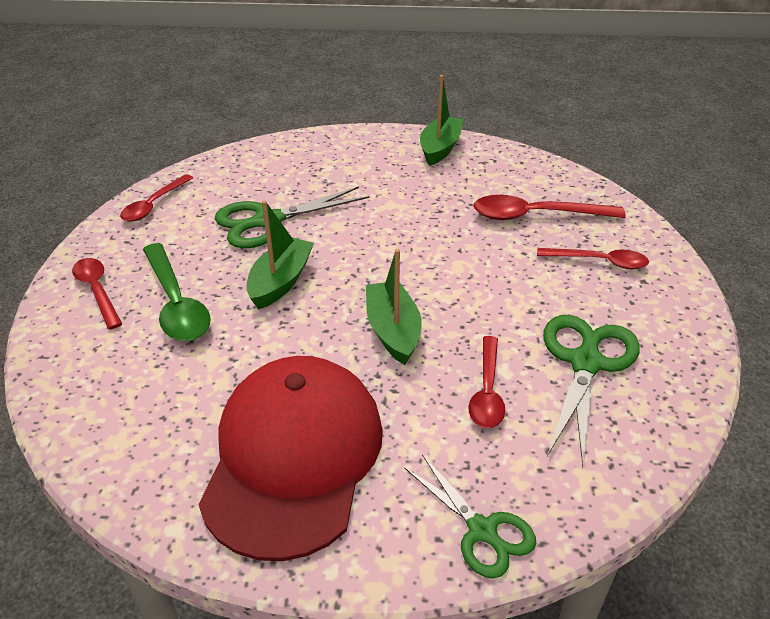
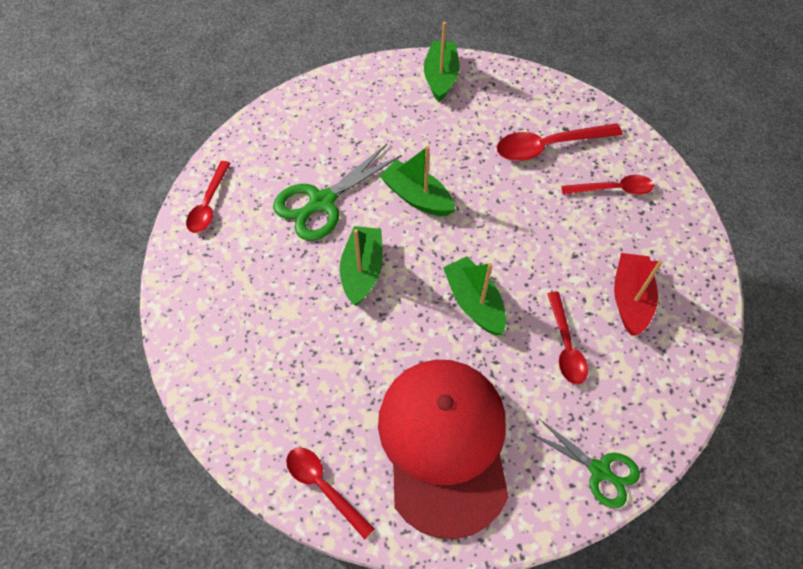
camera: 15 degrees left, 20 degrees up
(97, 291) = (208, 318): red spoon -> red spoon (324, 487)
(176, 303) = (283, 315): green spoon -> none
(371, 233) = (417, 197): none -> green boat
(586, 362) = (630, 299): green scissors -> red boat

